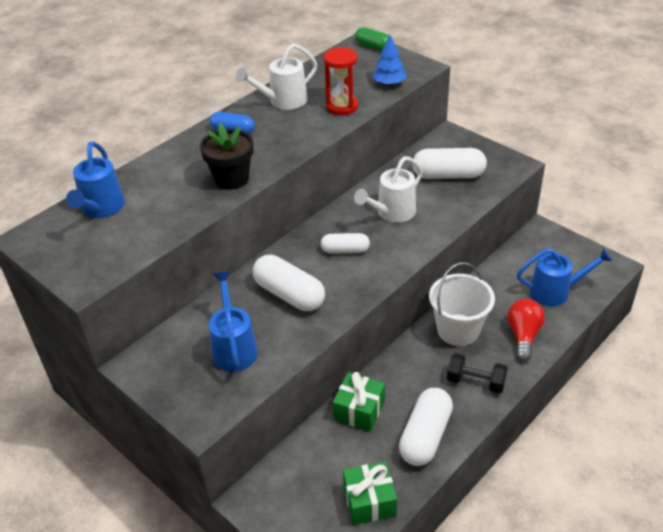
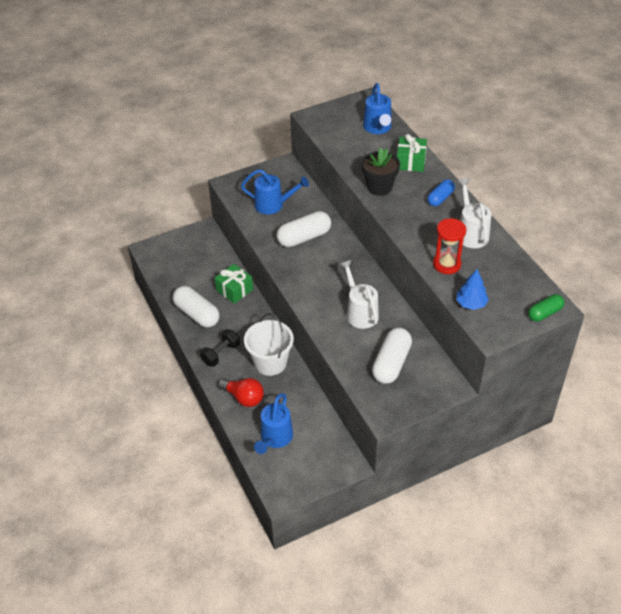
camera: 110 degrees right, 5 degrees up
(101, 209) = (378, 128): blue watering can -> blue watering can turned 120 degrees counterclockwise
(345, 250) = (332, 275): white capsule -> none
(369, 501) = (172, 276): green gift -> green gift (410, 162)

